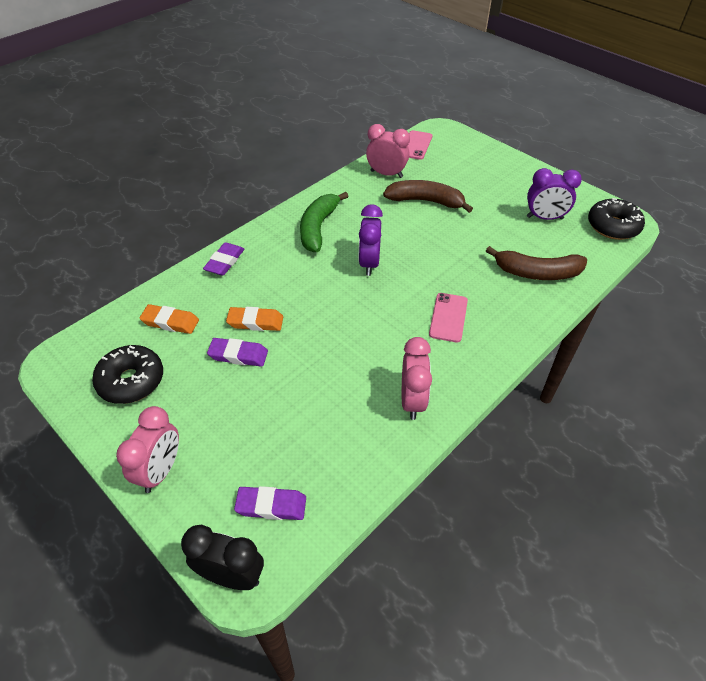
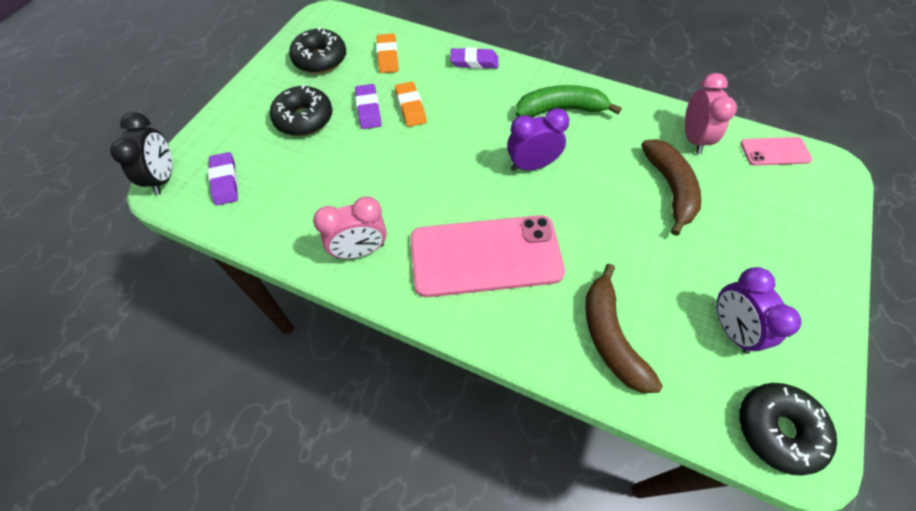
camera: 70 degrees right, 10 degrees up
(160, 470) = (244, 107): pink clock -> none
(218, 413) = (304, 119): none -> black donut
(448, 317) = (485, 256): pink phone -> pink phone, size x2.06

